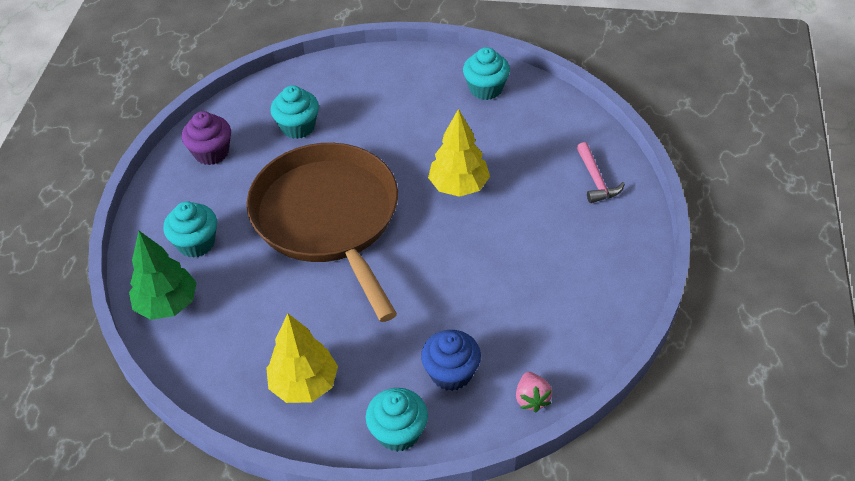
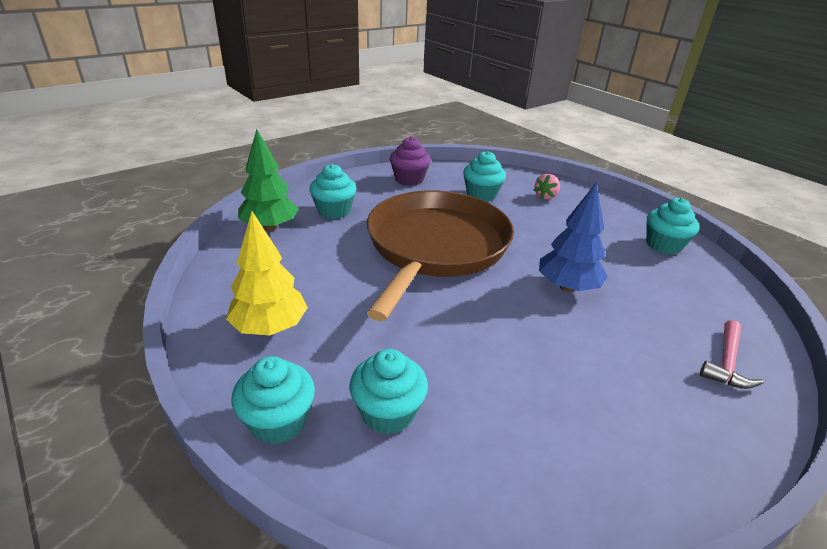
camera: 40 degrees right, 15 degrees down
(451, 373) = (388, 412): blue cupcake -> turquoise cupcake
(458, 186) = (567, 287): yellow tree -> blue tree
(532, 399) = (436, 507): pink strawberry -> pink strawberry (546, 196)

